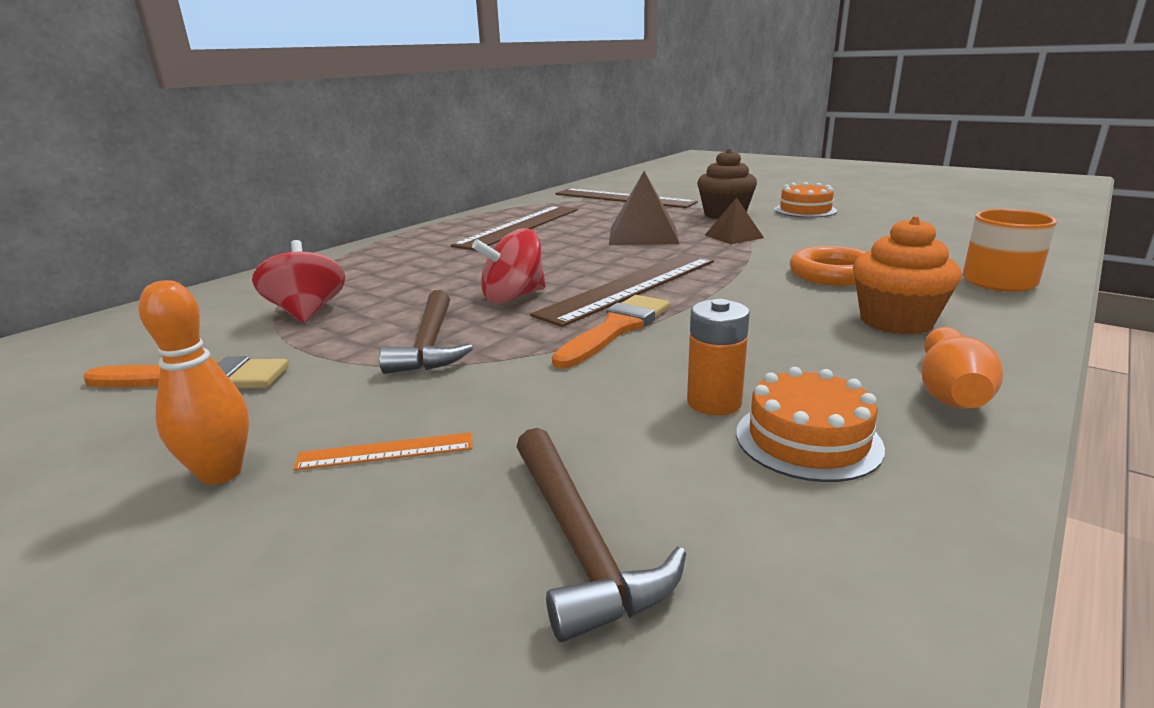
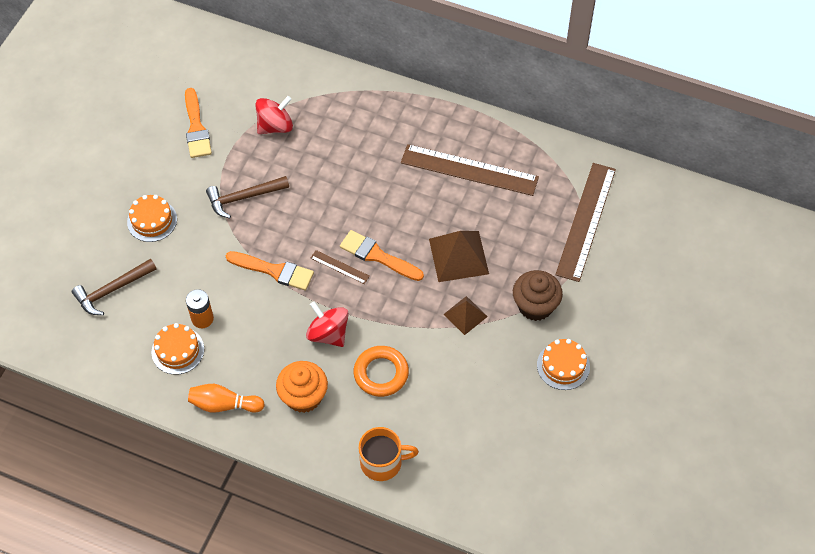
camera: 75 degrees right, 35 degrees up
(221, 473) = (133, 179): orange bowling pin -> none
(386, 451) = (152, 220): orange ruler -> orange cake
(513, 297) = (313, 212): red spinning top -> red spinning top (328, 333)
(622, 267) = (378, 256): none -> orange brush
(631, 287) = (339, 267): brown ruler -> brown ruler, size x0.44

